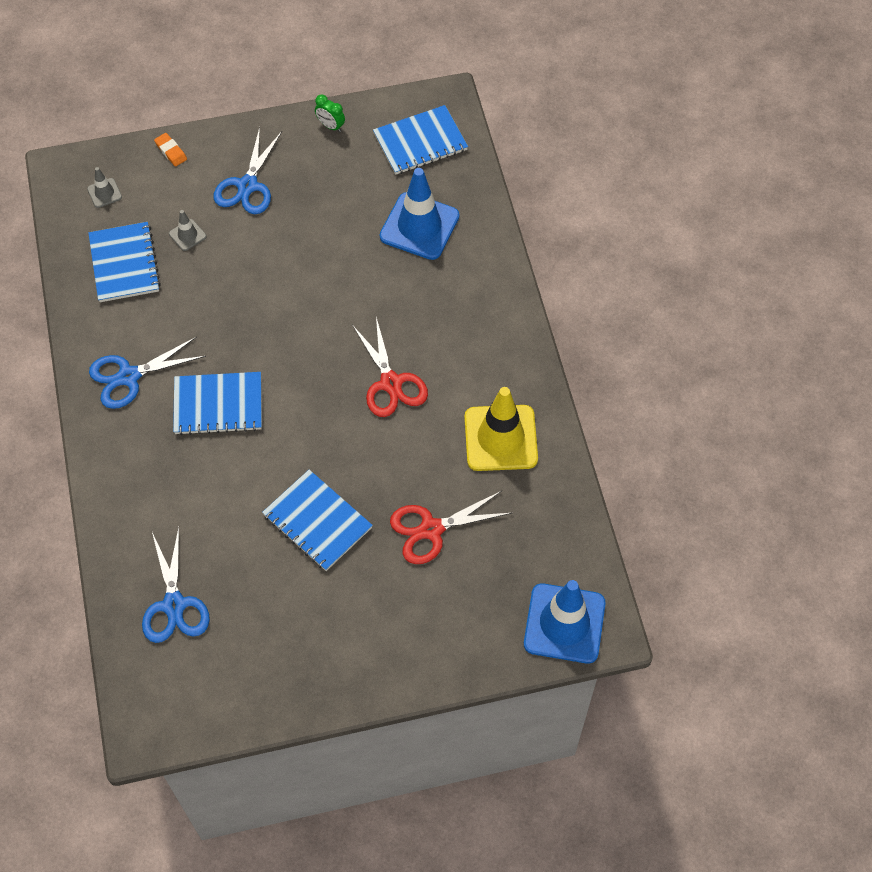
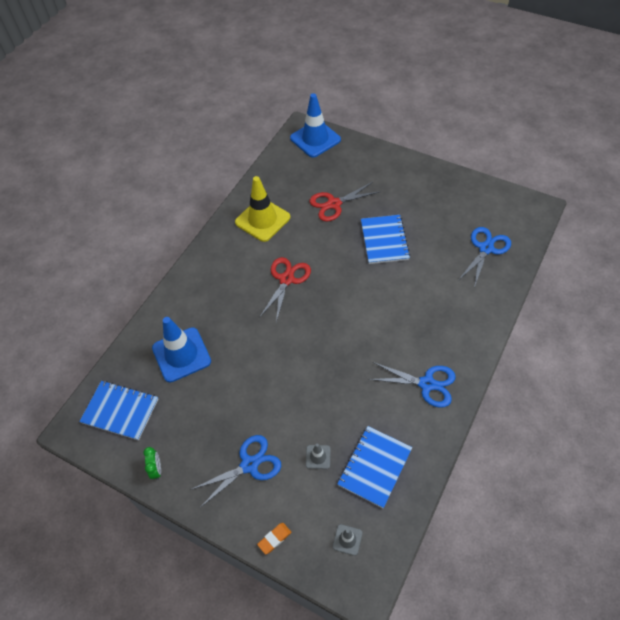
camera: 135 degrees left, 5 degrees down
(171, 151) = (274, 539): orange eraser -> orange eraser turned 45 degrees clockwise
(218, 405) = (387, 331): blue notebook -> none
(431, 529) = (334, 204): red scissors -> red scissors turned 135 degrees clockwise

